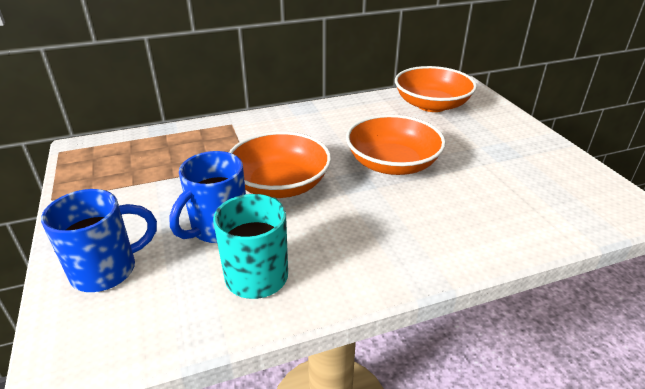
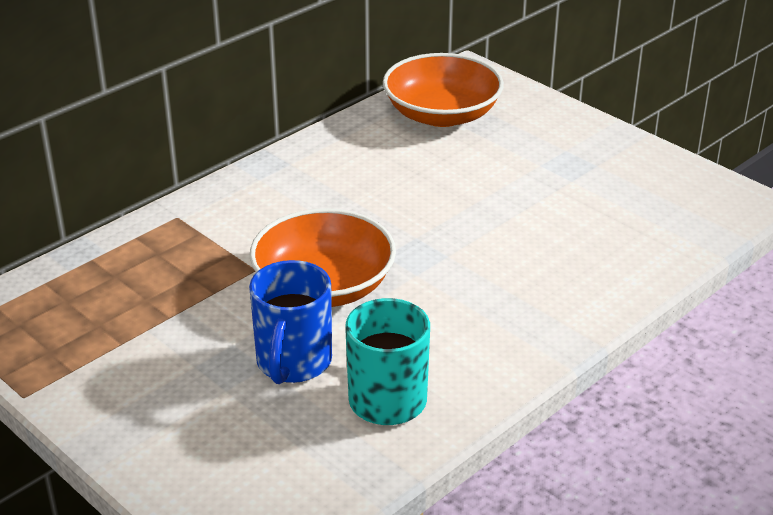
camera: 25 degrees left, 0 degrees up
(107, 270) = (201, 451): blue mug -> none
(392, 163) = (446, 218): orange bowl -> none

